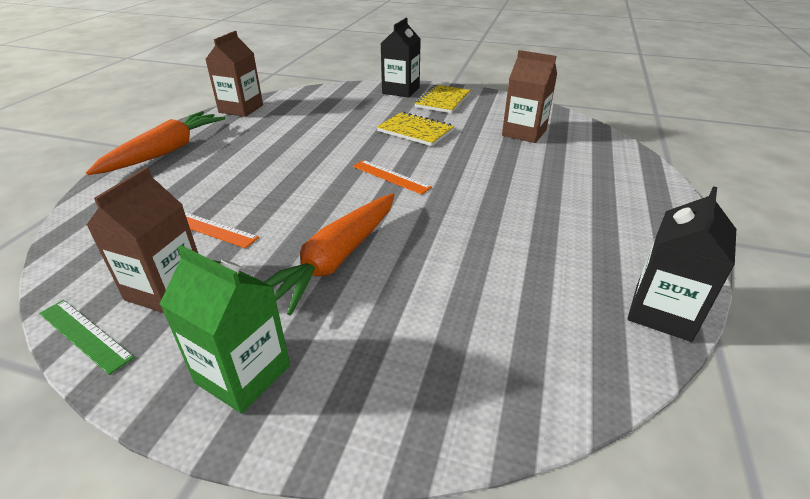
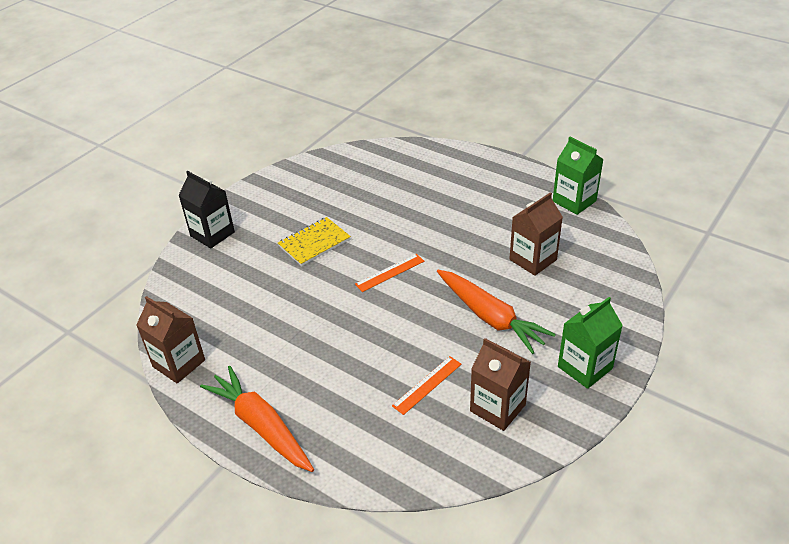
camera: 70 degrees left, 5 degrees up
(85, 335) = (534, 448): green ruler -> none
(443, 101) = (258, 212): yellow notebook -> none
(524, 133) = (352, 184): brown carton -> brown carton (533, 259)
(662, 312) = (574, 201): black carton -> green carton

